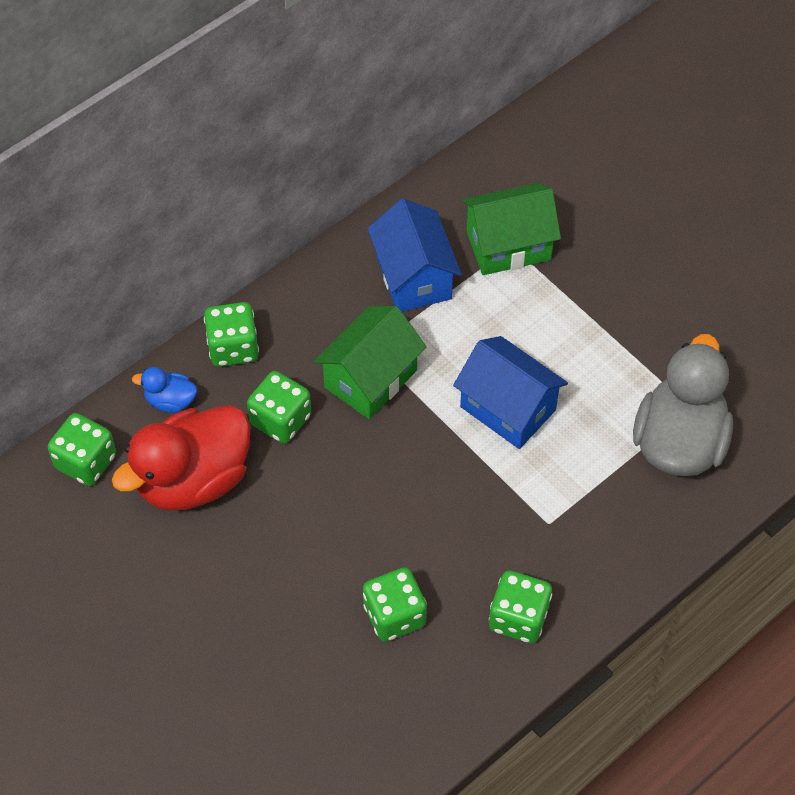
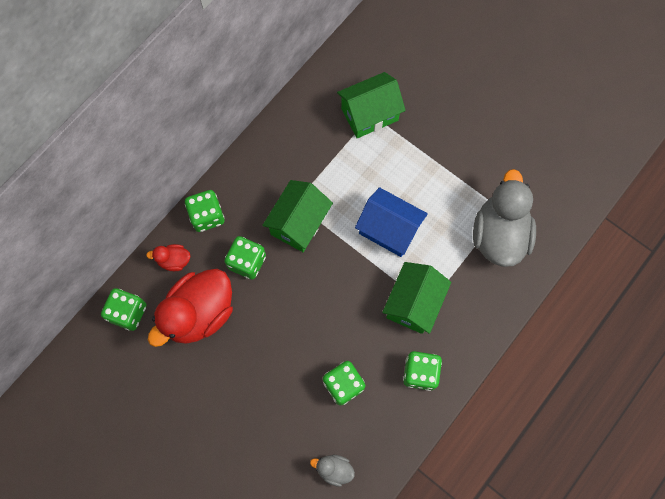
camera: 10 degrees left, 15 degrees up
(170, 401) = (174, 260): blue duck -> red duck
(356, 734) = (334, 469): none -> grey duck
(414, 277) = (313, 147): blue house -> none
(526, 517) = (413, 303): none -> green house

